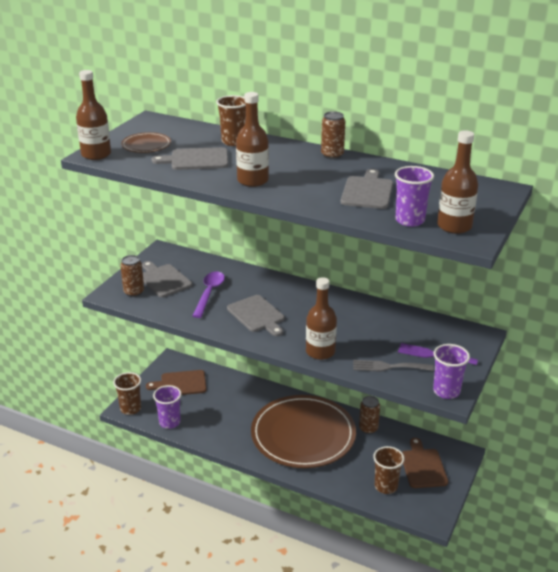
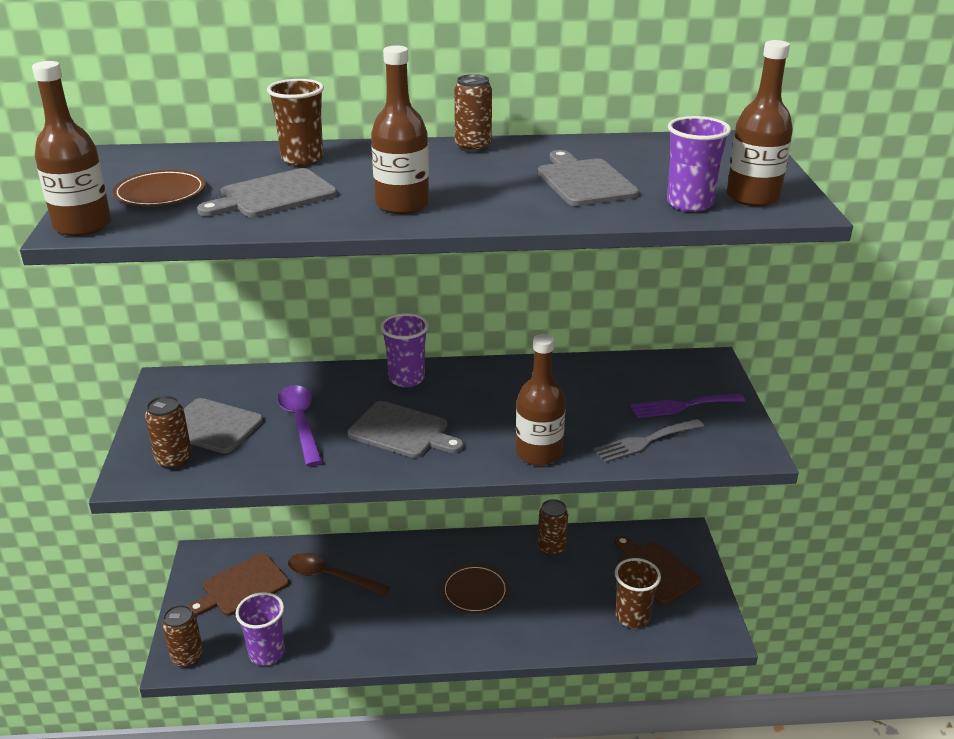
camera: 30 degrees left, 0 degrees up
(130, 409) = (187, 657): brown cup -> brown can
(229, 396) = (330, 576): none -> brown spoon
(303, 435) = (475, 591): brown plate -> brown plate, size x0.41
(446, 391) = (744, 448): purple cup -> purple cup (406, 379)

